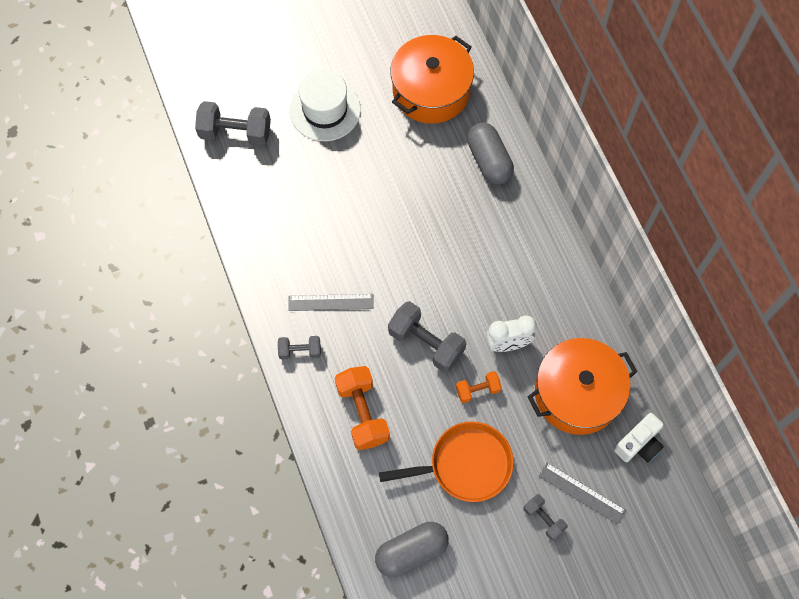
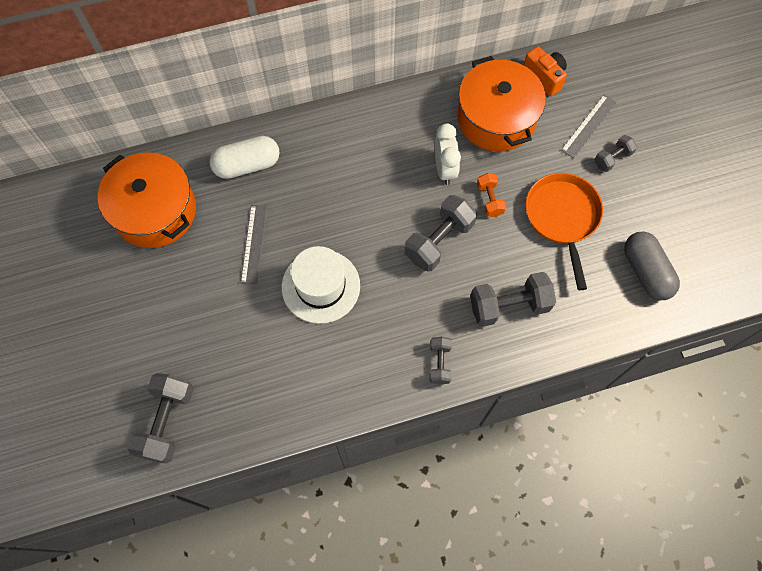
camera: 85 degrees left, 0 degrees up
(325, 110) = (157, 320): white hat -> white hat (320, 286)
(331, 302) = (388, 329): grey ruler -> grey ruler (254, 244)
(362, 413) = (509, 306): orange dumbbell -> grey dumbbell
(489, 161) = (247, 165): grey capsule -> white capsule
(638, 444) = (544, 77): white camera -> orange camera

